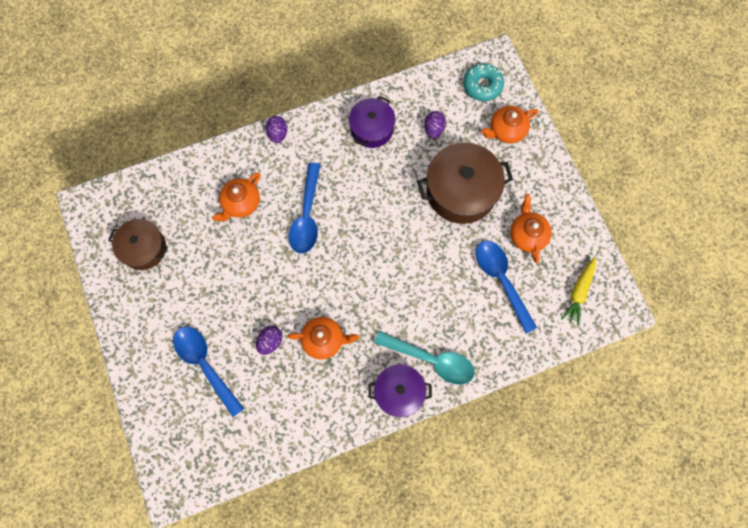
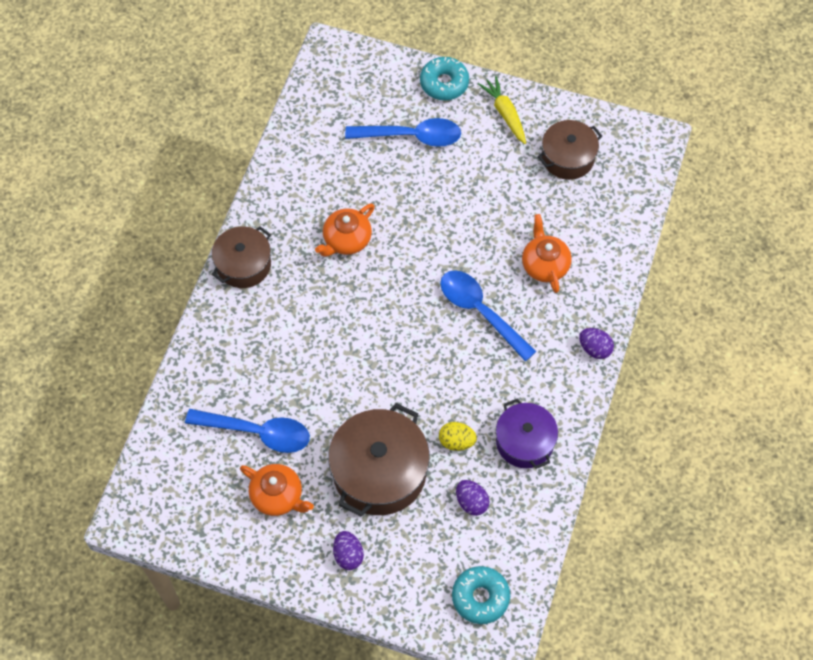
camera: 130 degrees right, 10 degrees down
(140, 379) = (444, 83): none -> turquoise donut
(270, 342) = (385, 198): purple egg -> purple egg (348, 555)
(399, 392) = (243, 264): purple pot -> brown pot
(404, 164) = (456, 441): none -> yellow egg
(431, 359) = (245, 312): turquoise spoon -> none
(506, 130) = (406, 575): orange teapot -> none
(579, 293) = (178, 493): yellow carrot -> yellow carrot (505, 113)

